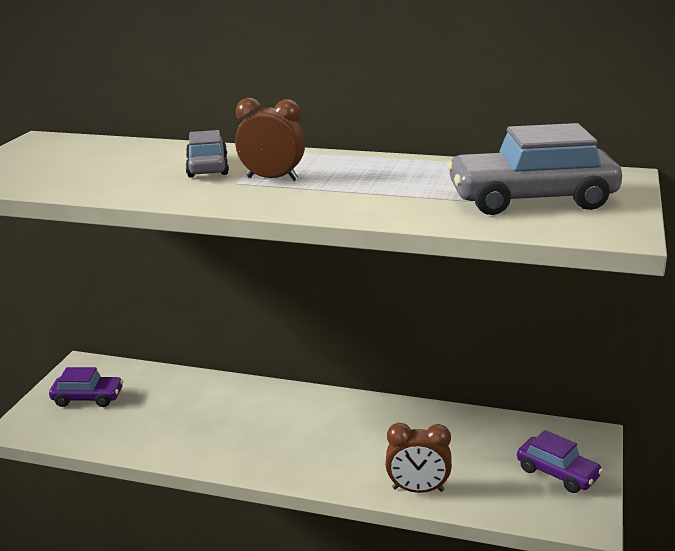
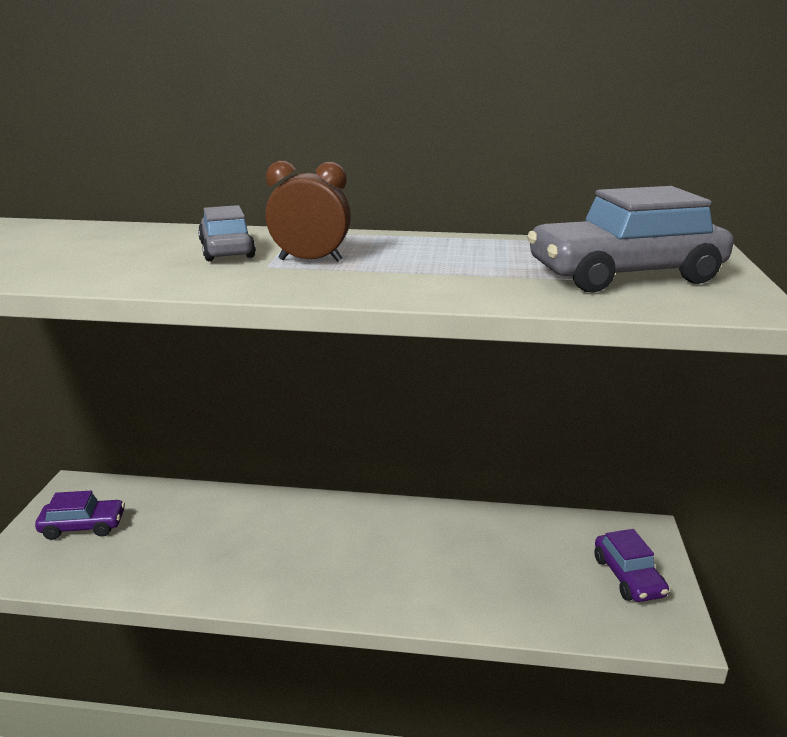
camera: 10 degrees left, 0 degrees up
(418, 489) = (485, 610): brown clock -> none
(557, 473) = (628, 577): purple car -> purple car turned 45 degrees clockwise

